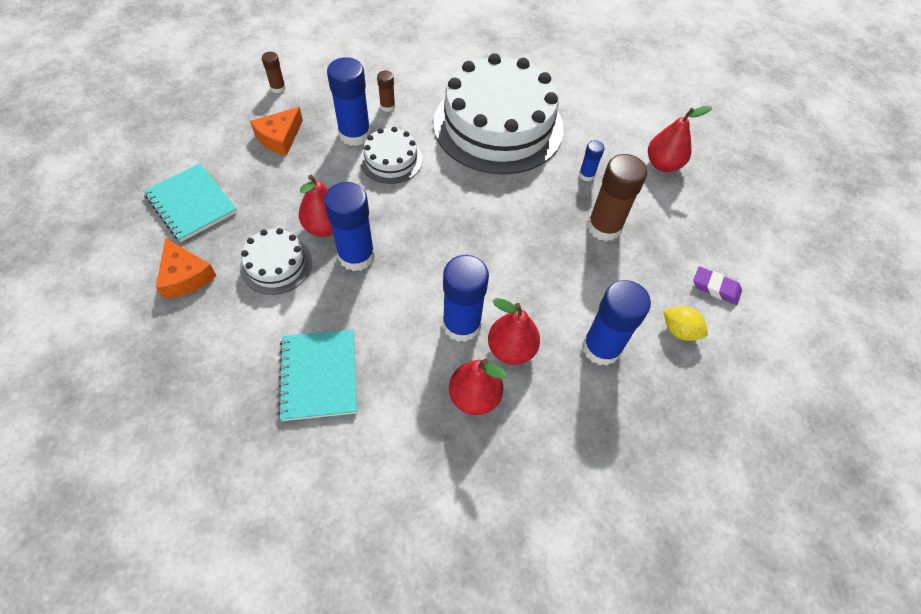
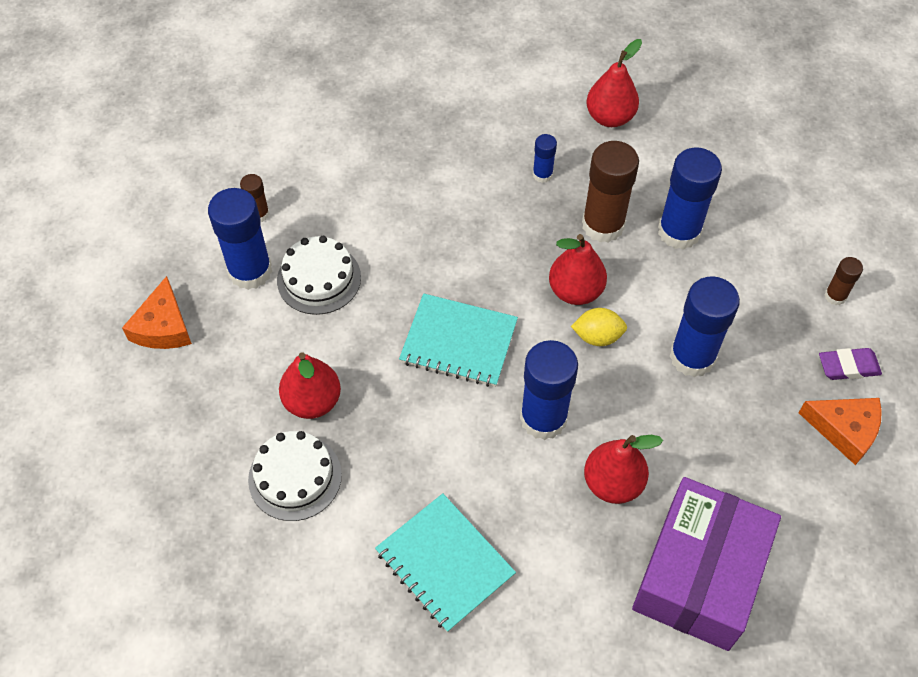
camera: 30 degrees left, 0 degrees up
(185, 276) = (203, 554): orange cheese -> orange cheese (844, 430)
(191, 204) = (130, 469): turquoise notebook -> turquoise notebook (458, 342)
(278, 88) = (103, 264): brown glue stick -> brown glue stick (835, 296)
(356, 256) = (375, 413): blue glue stick -> blue glue stick (679, 232)
(486, 502) = (699, 574): none -> purple box
(498, 125) = (404, 167): white cake -> none
(511, 349) = (610, 413): red pear -> red pear (575, 291)
(679, 331) = (749, 294): yellow lemon -> yellow lemon (597, 336)
(715, 288) = (751, 228): purple eraser -> purple eraser (848, 366)

